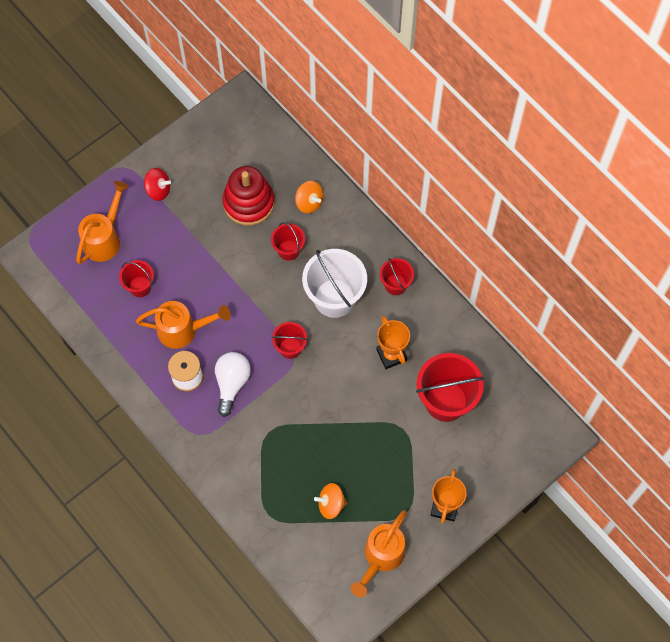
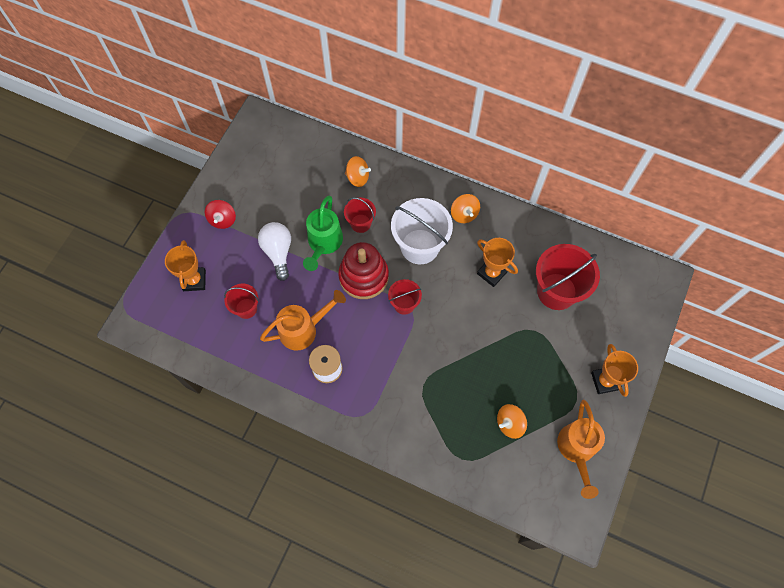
camera: 25 degrees left, 0 degrees up
(104, 239) = (194, 280): orange watering can -> orange trophy
(158, 190) = (223, 220): red spinning top -> red spinning top turned 105 degrees clockwise
(232, 383) = (369, 357): white light bulb -> white light bulb (278, 252)
(243, 255) = (324, 243): none -> green watering can
(248, 203) = (306, 198): red stacking toy -> red stacking toy (363, 276)
(395, 284) = (464, 214): red bucket -> orange spinning top

